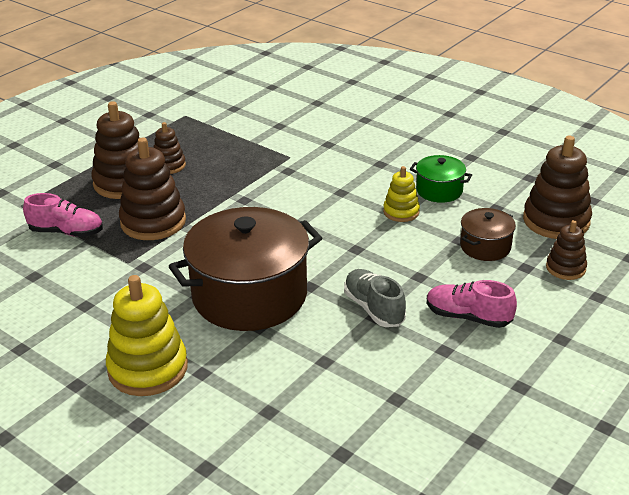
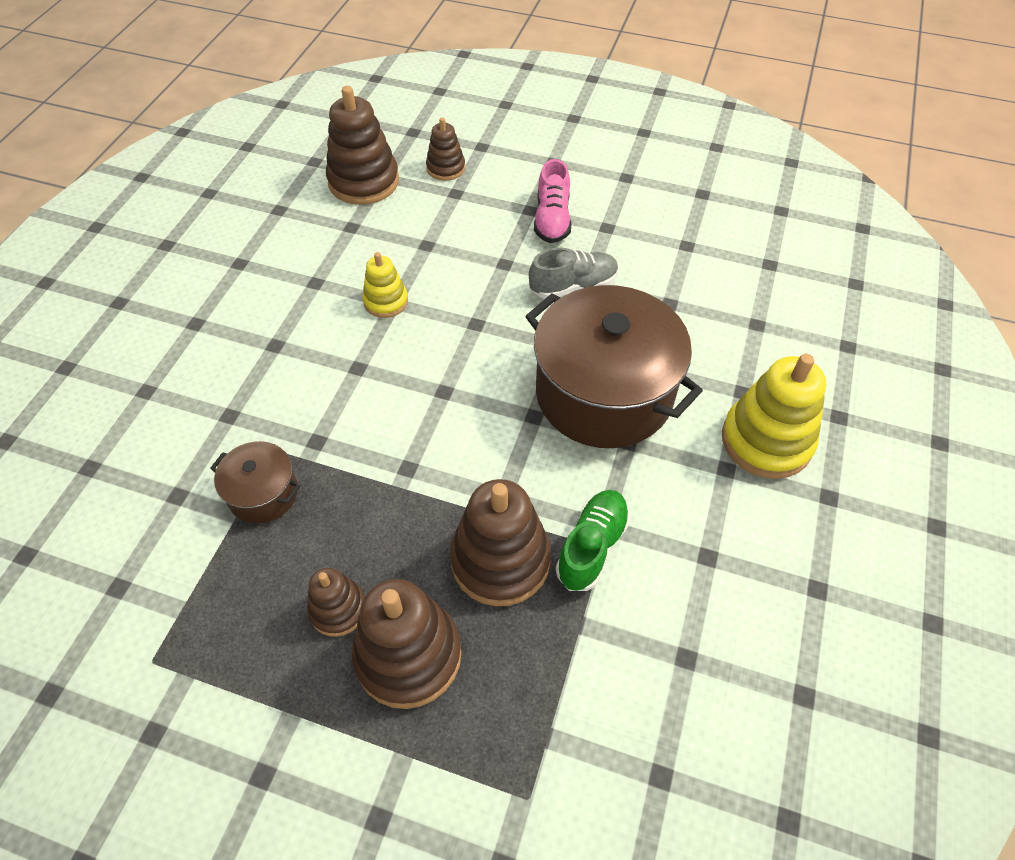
camera: 110 degrees left, 20 degrees up
(66, 232) = (571, 671): pink shoe -> none
(133, 258) = (592, 547): none -> green shoe
(374, 308) = (573, 286): grey shoe -> grey shoe turned 150 degrees counterclockwise
(439, 190) = (328, 277): green pot -> none
(485, 247) = (431, 224): brown pot -> brown pot (263, 493)

